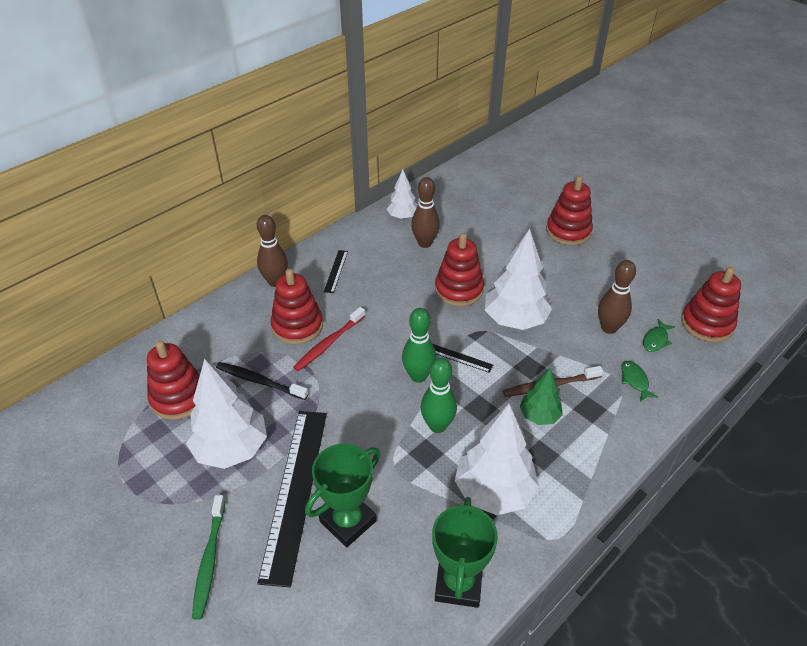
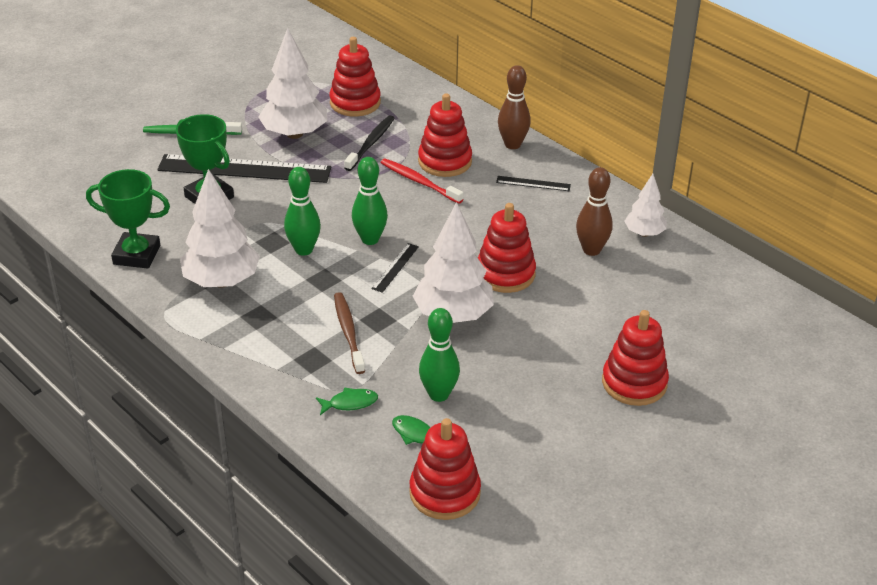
camera: 90 degrees right, 5 degrees down
(539, 416) = (307, 320): green tree -> none
(609, 328) = (439, 394): brown bowling pin -> green bowling pin

